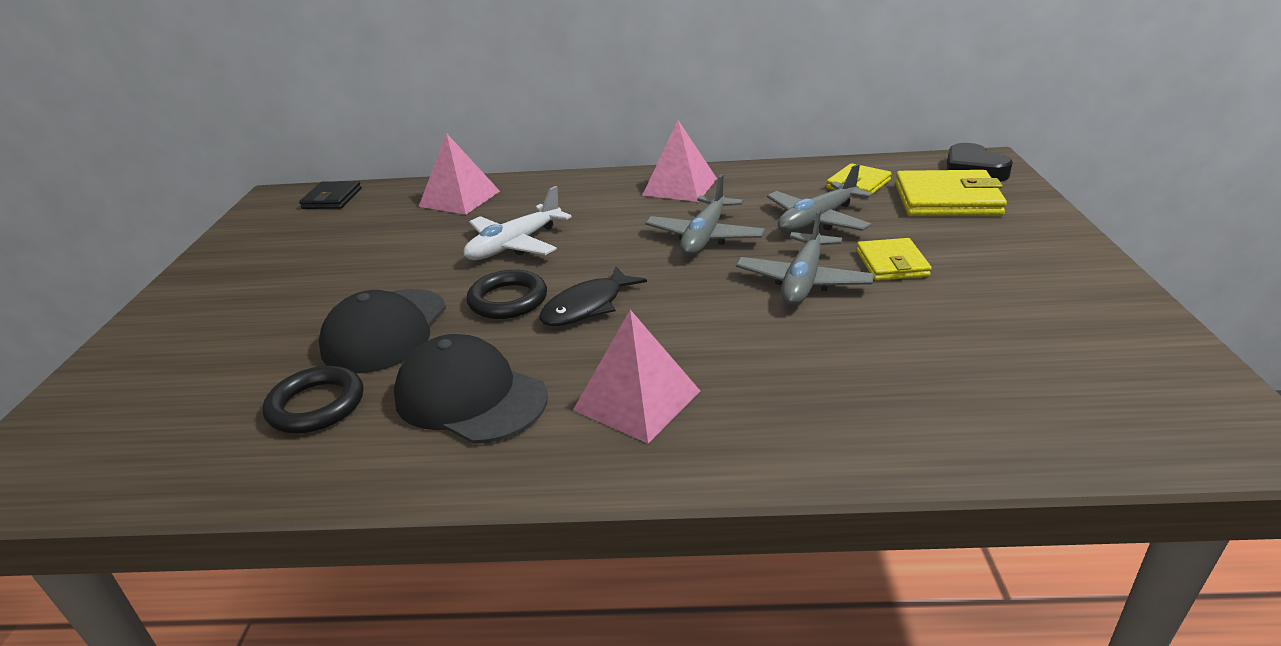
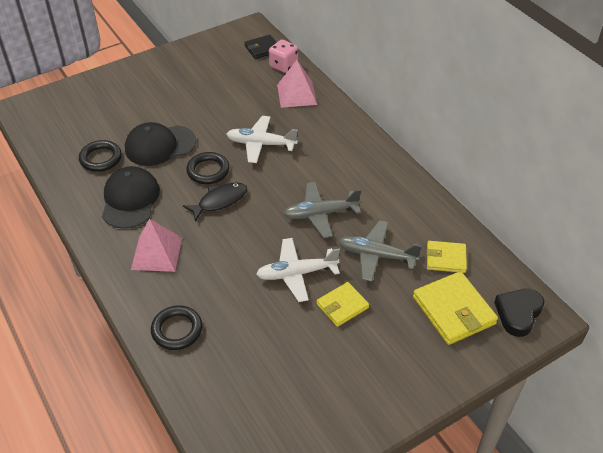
camera: 55 degrees right, 15 degrees up
(391, 194) = (283, 66): none -> pink dice
(587, 306) = (220, 201): black fish -> black fish turned 135 degrees clockwise
(680, 186) = (379, 176): pink pyramid -> none
(803, 281) = (296, 274): grey plane -> white plane
(845, 425) = (177, 330): none -> black ring

